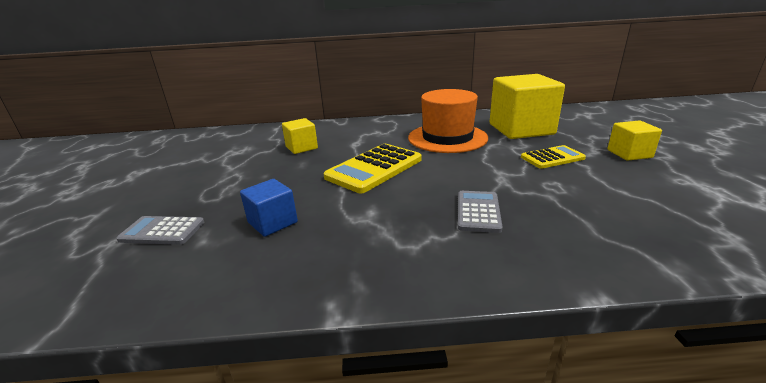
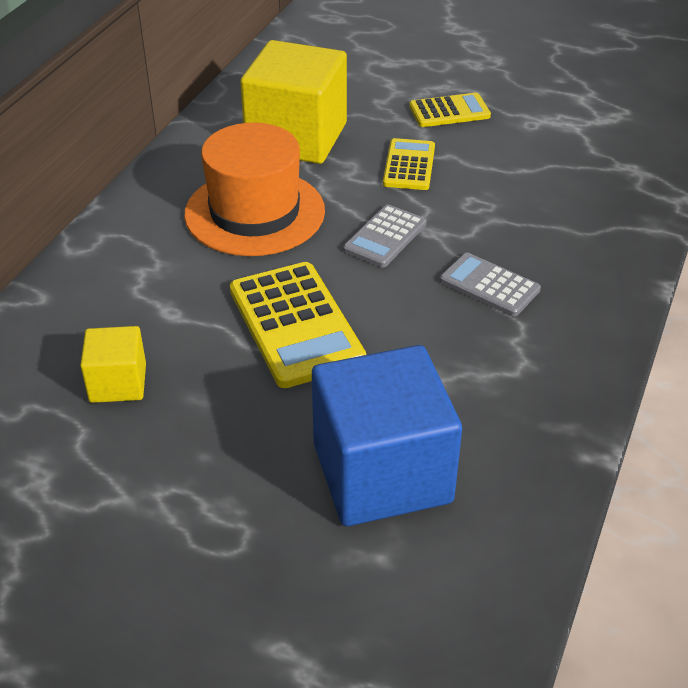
camera: 65 degrees left, 15 degrees up
(162, 231) = (315, 607): grey calculator -> grey calculator (385, 237)
(272, 222) = (382, 473): blue cube -> blue cube, size x1.98
(629, 154) = (449, 111): yellow cube -> yellow calculator

